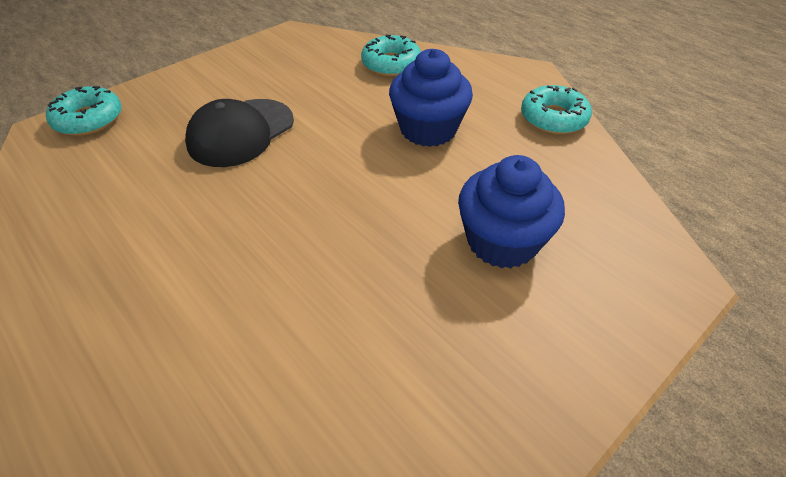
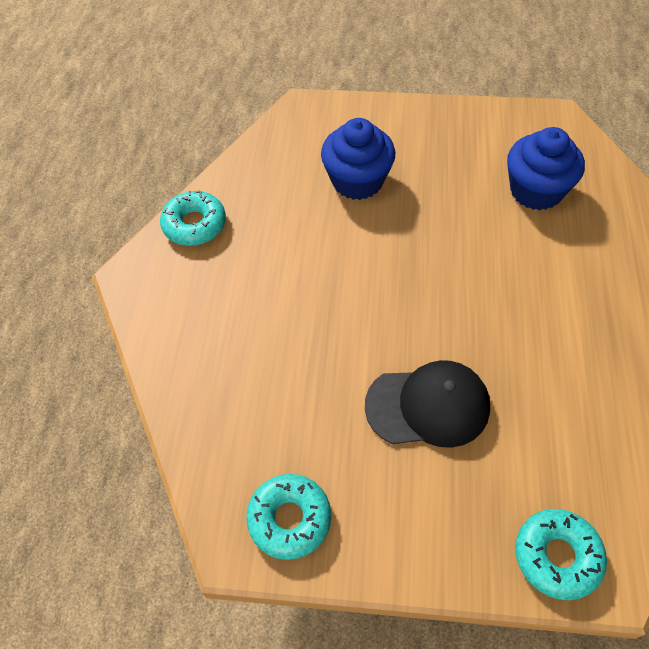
camera: 130 degrees left, 10 degrees up
(391, 64) = (212, 388): turquoise donut -> turquoise donut (289, 519)
(428, 129) = (287, 286): blue cupcake -> blue cupcake (536, 190)

